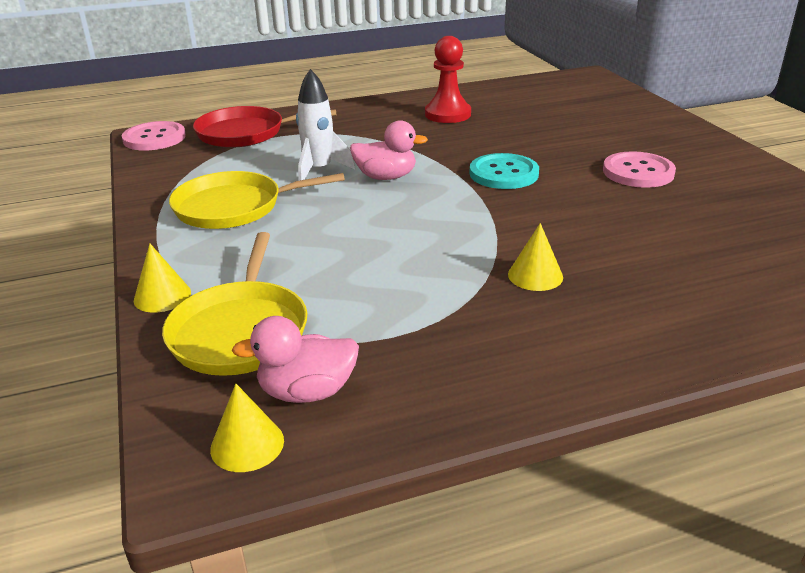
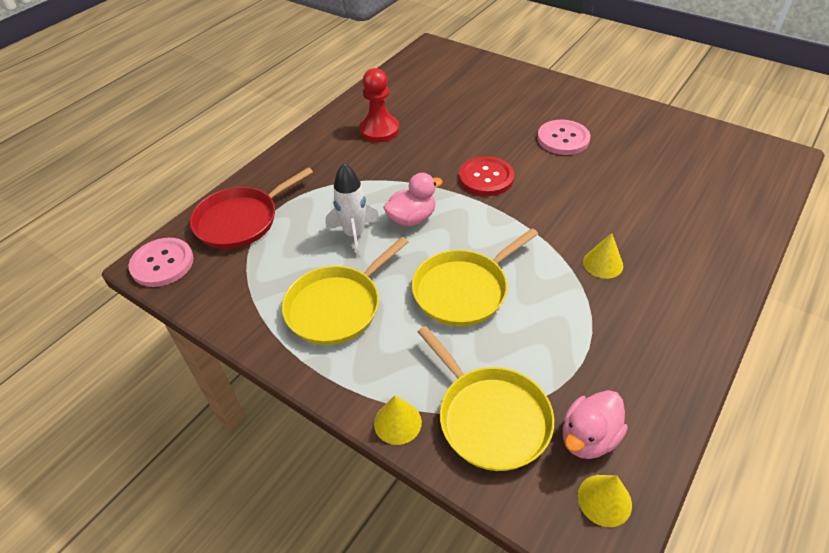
camera: 35 degrees left, 15 degrees up
(357, 238) = (464, 290): none -> yellow pan
(503, 174) = (486, 178): turquoise button -> red button

